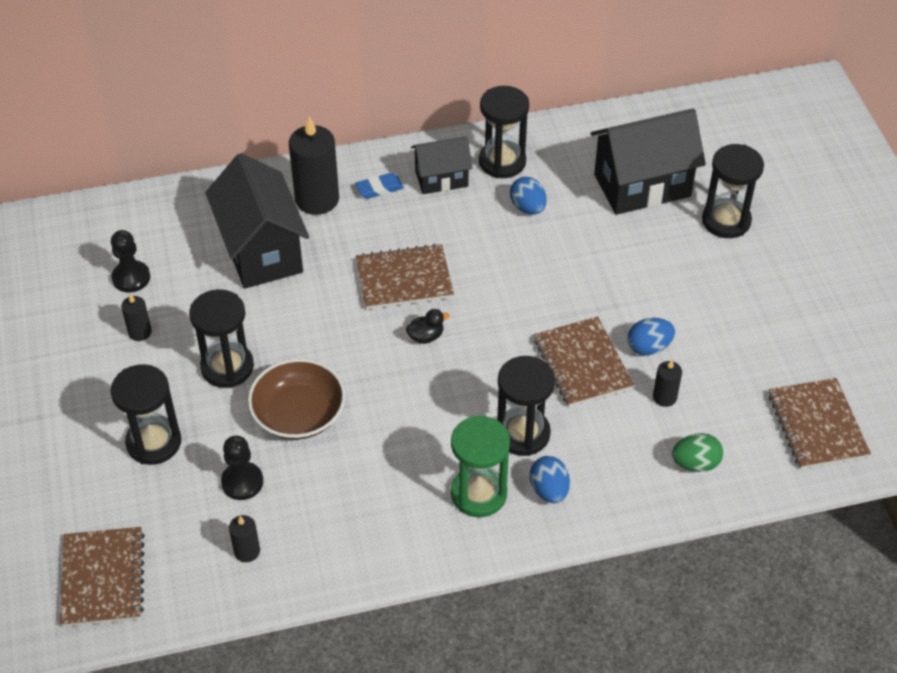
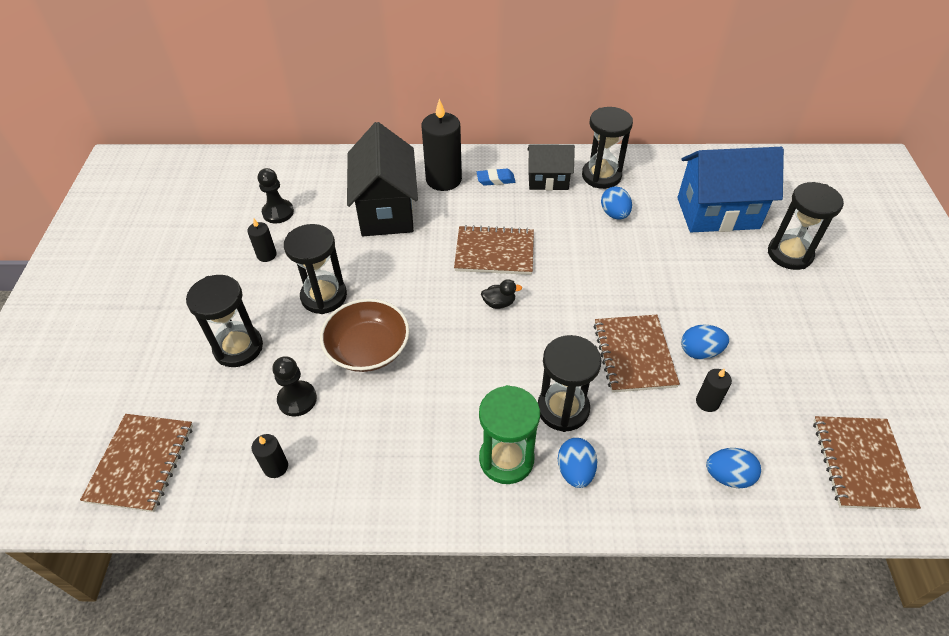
camera: 15 degrees right, 0 degrees up
(642, 185) = (717, 213): black house -> blue house
(695, 463) = (728, 476): green egg -> blue egg

